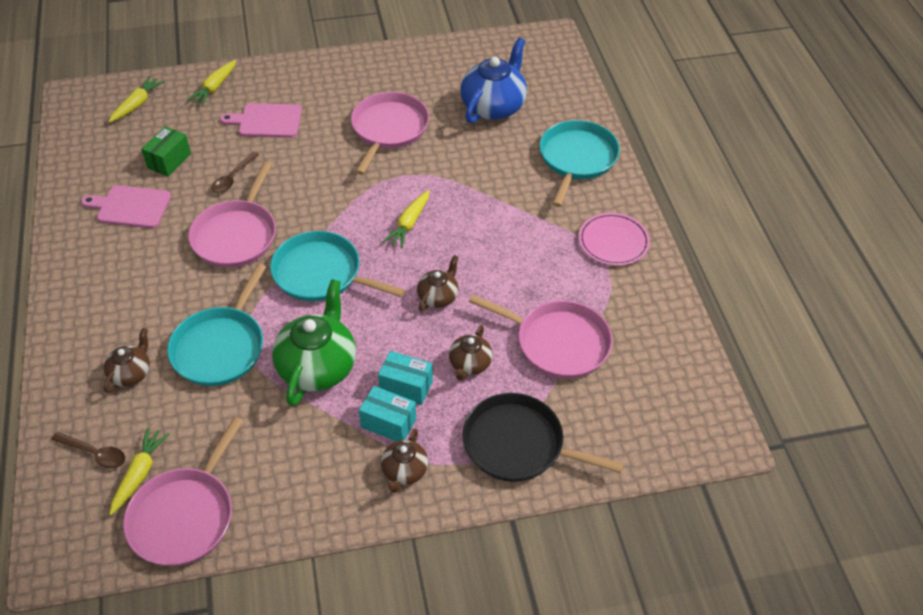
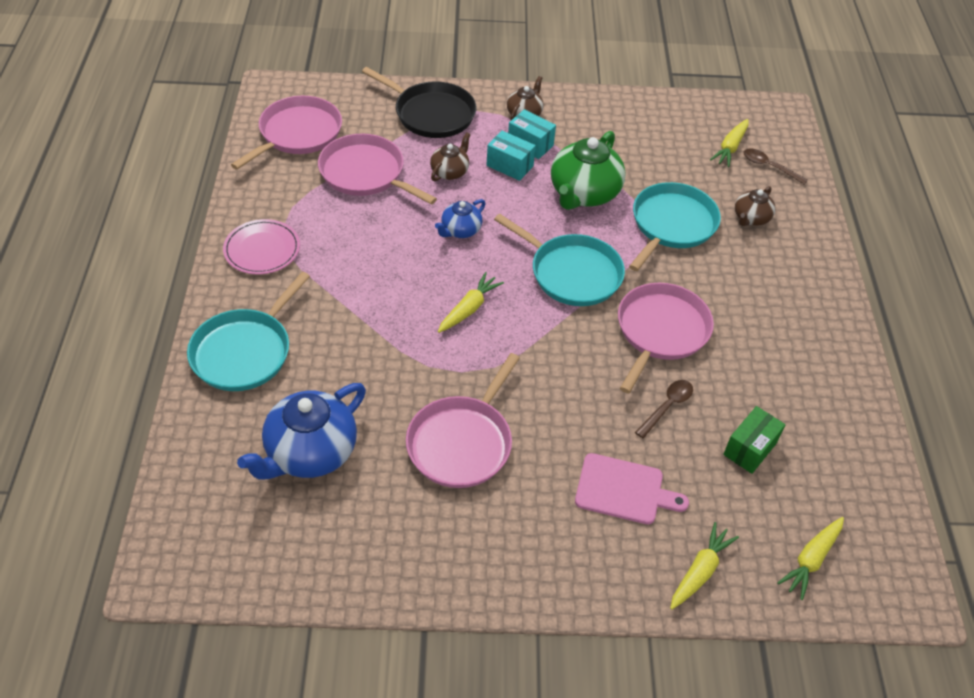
camera: 170 degrees left, 0 degrees up
(130, 207) = (786, 390): pink cutting board -> none
(185, 516) = (692, 118): pink pan -> pink pan (297, 134)
(438, 296) = (460, 230): brown teapot -> blue teapot

